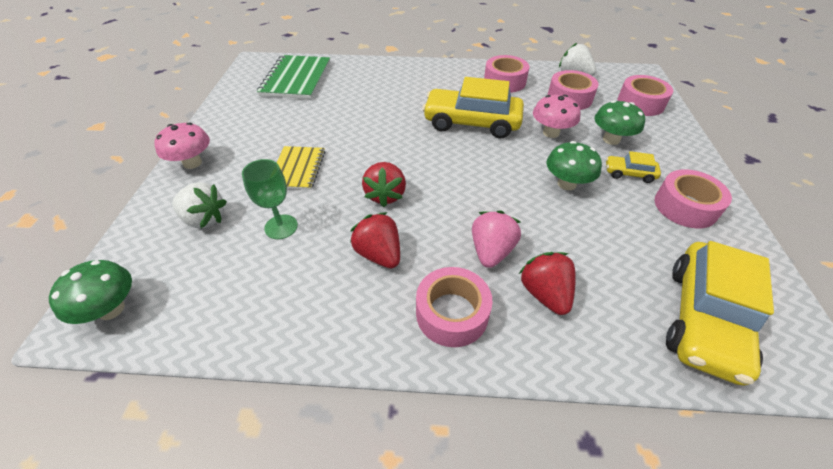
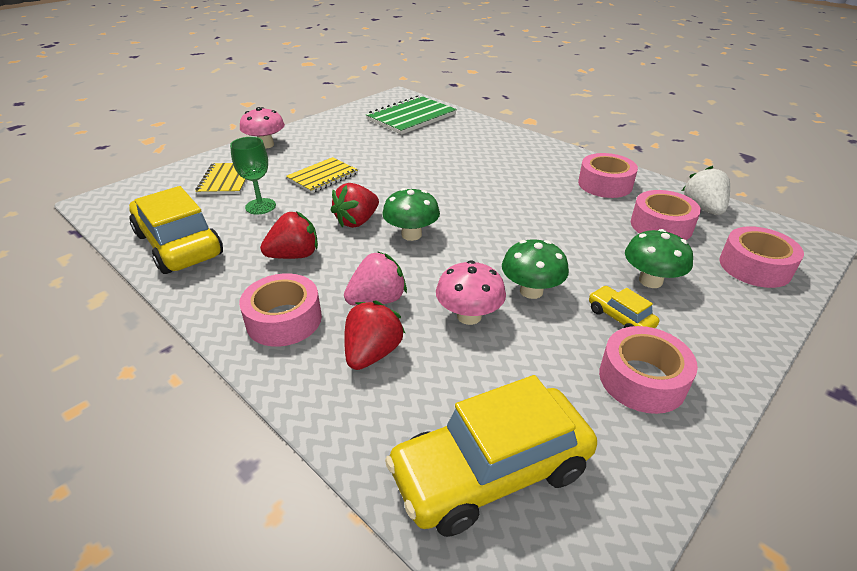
camera: 40 degrees right, 10 degrees down
(111, 309) = (120, 203): green mushroom -> green mushroom (411, 235)
(204, 219) = (226, 180): white strawberry -> yellow notebook
(379, 254) = (294, 255): red strawberry -> red strawberry turned 60 degrees clockwise
(471, 123) = (513, 204): yellow car -> yellow car (179, 244)
(551, 133) = (585, 245): pink mushroom -> pink mushroom (469, 316)

